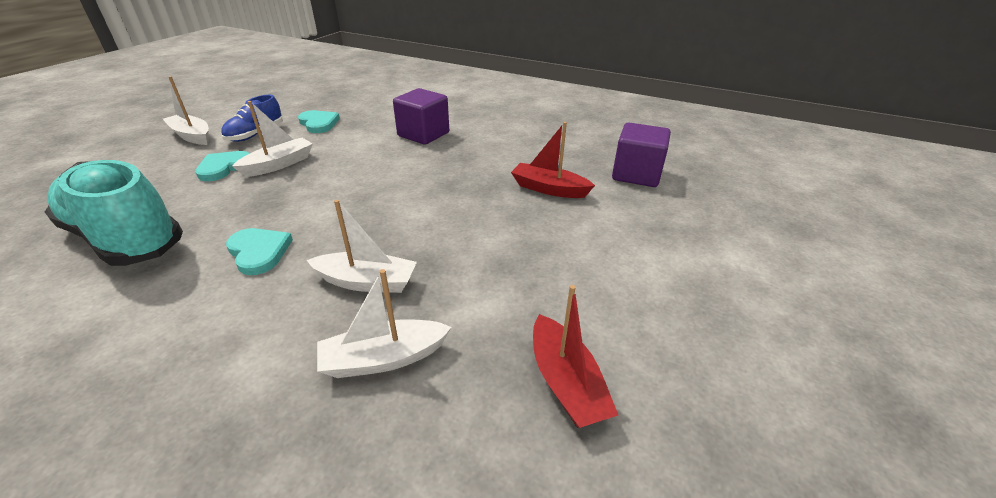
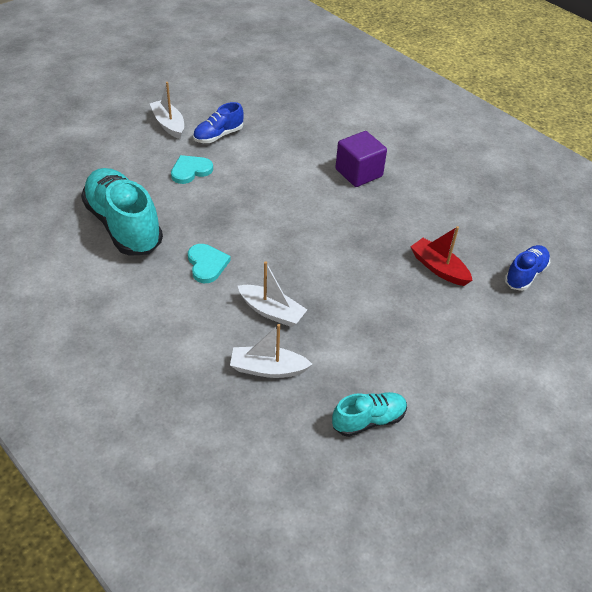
camera: 20 degrees right, 10 degrees up
(278, 164) = (231, 179): white boat -> none
(319, 123) = (272, 134): turquoise heart -> none
(566, 382) = (368, 420): red boat -> turquoise shoe
(636, 174) = (525, 275): purple cube -> blue shoe

